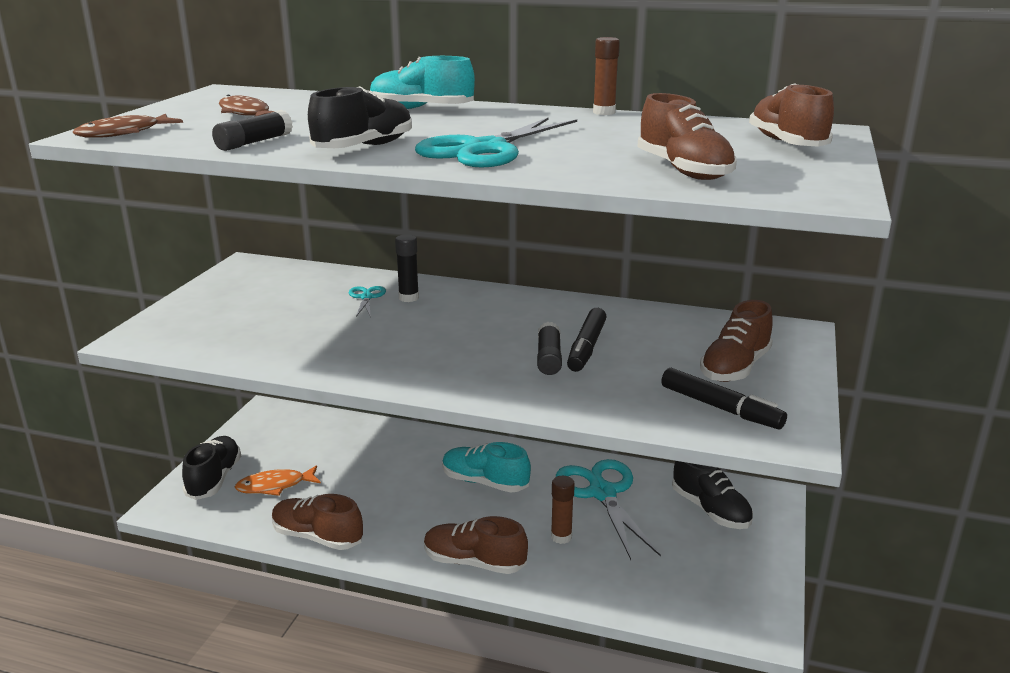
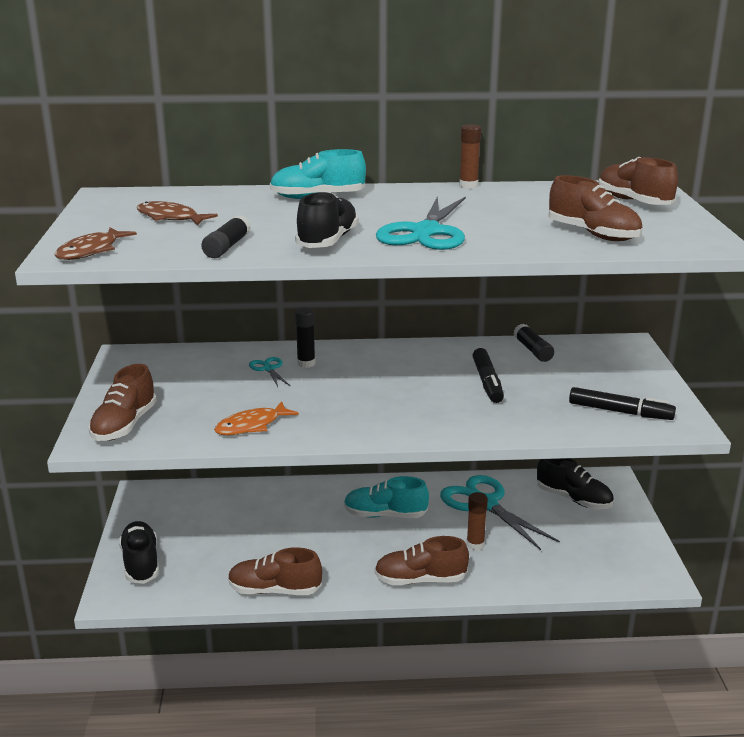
camera: 20 degrees left, 0 degrees up
(275, 486) = (203, 557): orange fish -> orange fish (252, 426)
(549, 358) = (466, 396): black glue stick -> black glue stick (533, 350)
(735, 368) = (607, 379): brown shoe -> brown shoe (124, 425)

